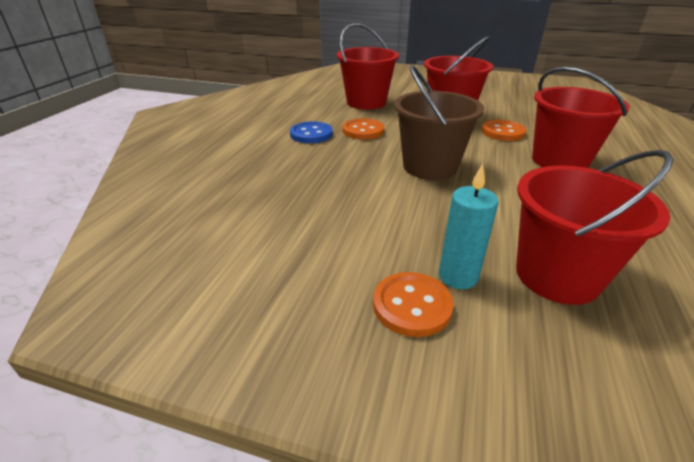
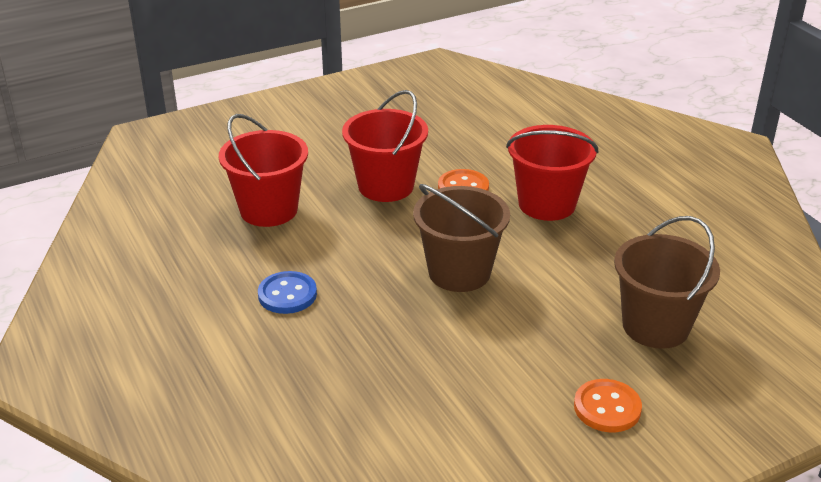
camera: 45 degrees left, 0 degrees up
(363, 131) = (333, 259): orange button -> none
(458, 276) = (605, 367): turquoise candle -> none
(557, 276) = (655, 326): red bucket -> brown bucket

